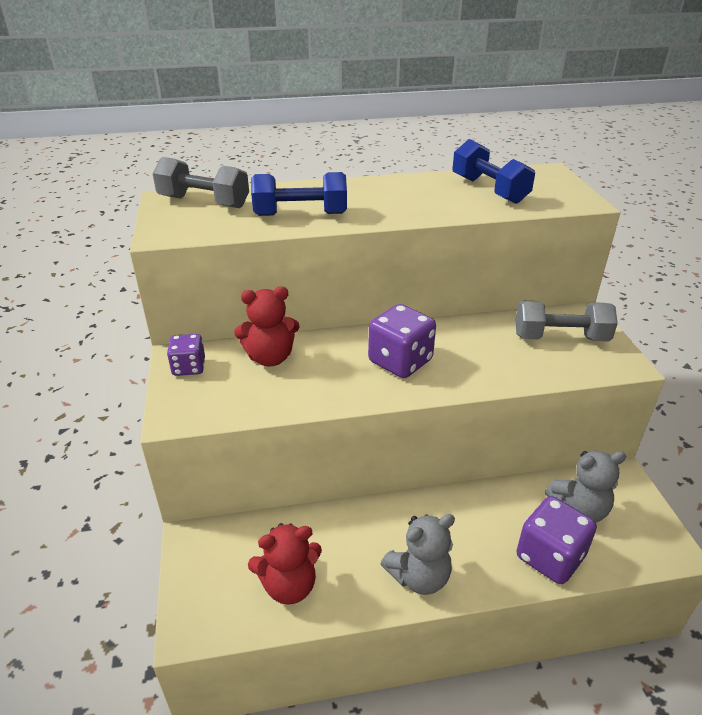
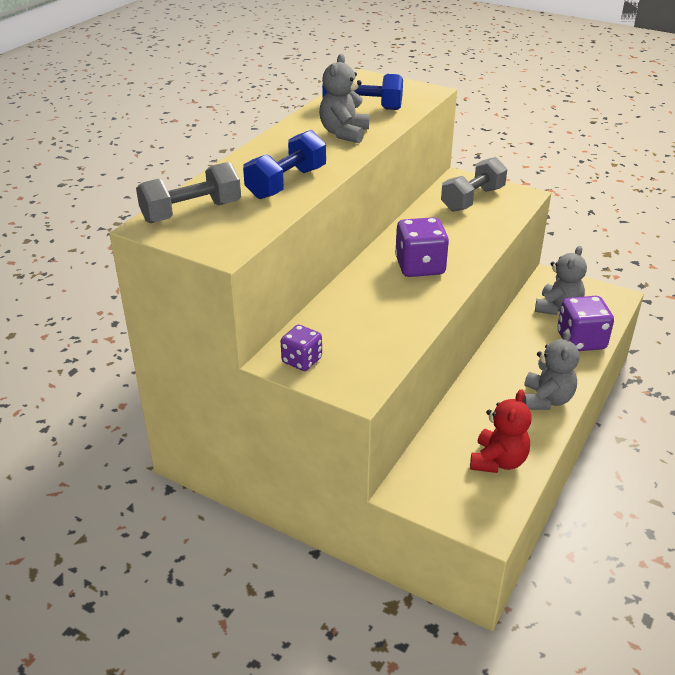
camera: 50 degrees left, 0 degrees up
(270, 357) = (341, 317): red teddy bear -> none
(426, 201) = (344, 133): none -> grey teddy bear

